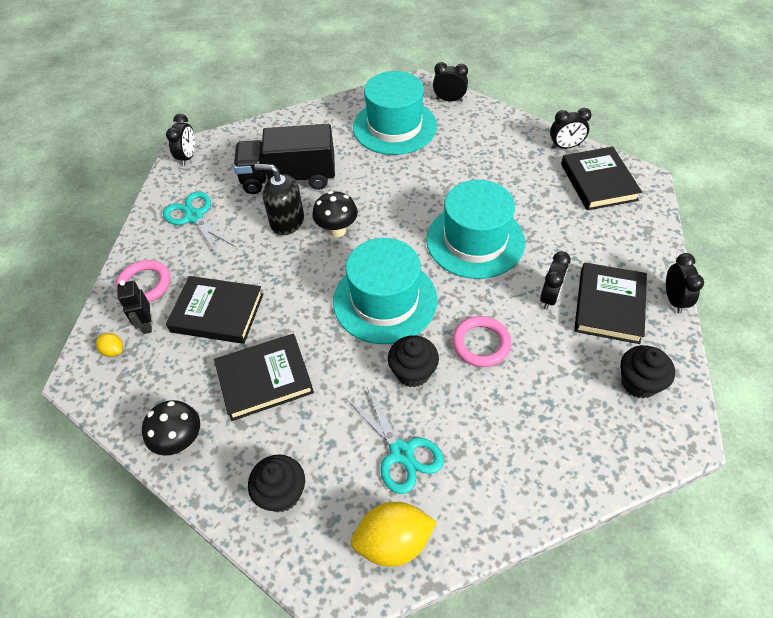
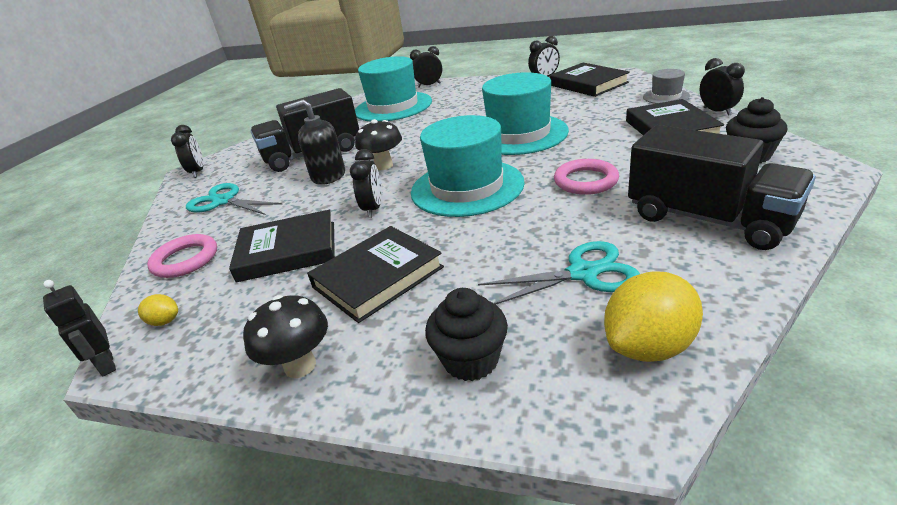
camera: 20 degrees left, 20 degrees down
(147, 325) = (202, 287): black robot -> black robot (106, 365)
(401, 452) = (583, 273): turquoise scissors -> turquoise scissors turned 45 degrees counterclockwise
(413, 372) = (538, 218): black cupcake -> none
(534, 444) = (708, 219): none -> black truck
(550, 297) = (616, 140): black clock -> black clock (373, 209)
(651, 247) = (666, 96): none -> grey hat

